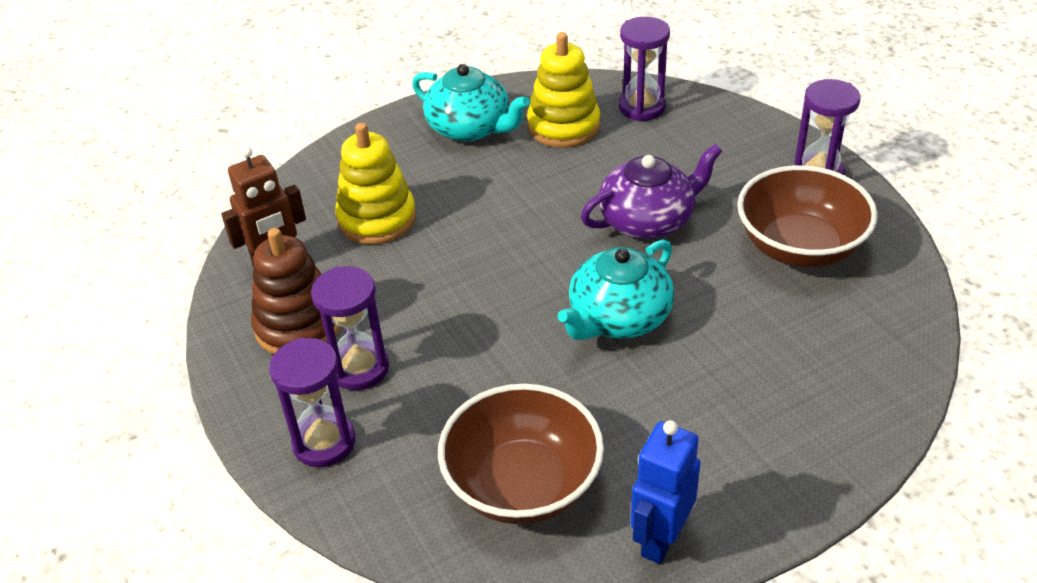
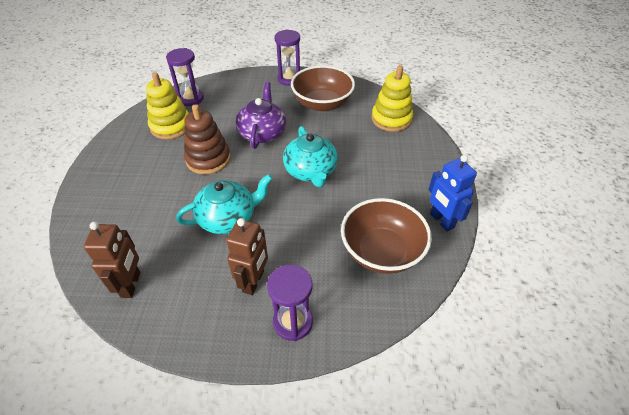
camera: 60 degrees left, 5 degrees up
(298, 326) = (194, 296): brown stacking toy -> brown stacking toy (208, 159)
(359, 368) = (253, 281): purple hourglass -> brown robot
(377, 219) = (150, 223): yellow stacking toy -> yellow stacking toy (391, 119)
(470, 128) = (129, 156): turquoise teapot -> turquoise teapot (228, 218)

